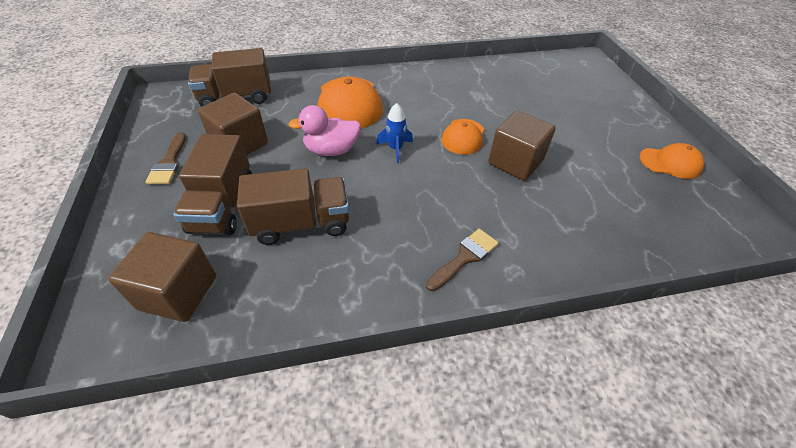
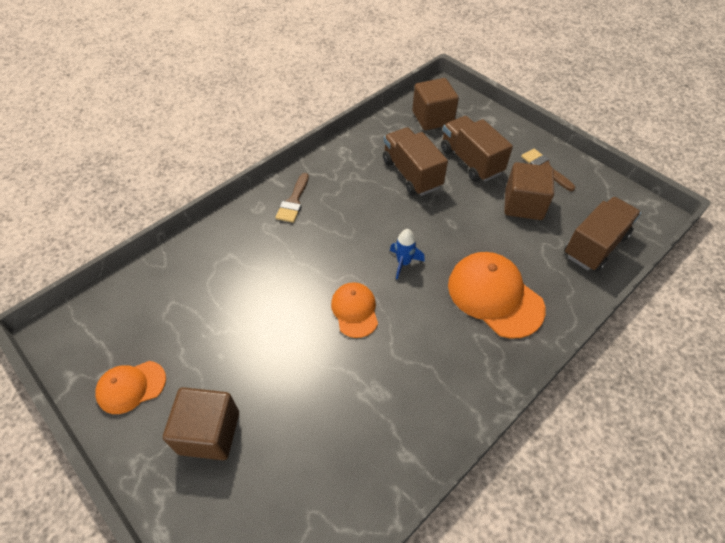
camera: 150 degrees right, 5 degrees up
(301, 223) = (411, 174): brown truck -> brown truck turned 105 degrees clockwise
(331, 150) = (452, 234): pink duck -> none
(515, 162) = (291, 303): brown cube -> brown cube (209, 432)

